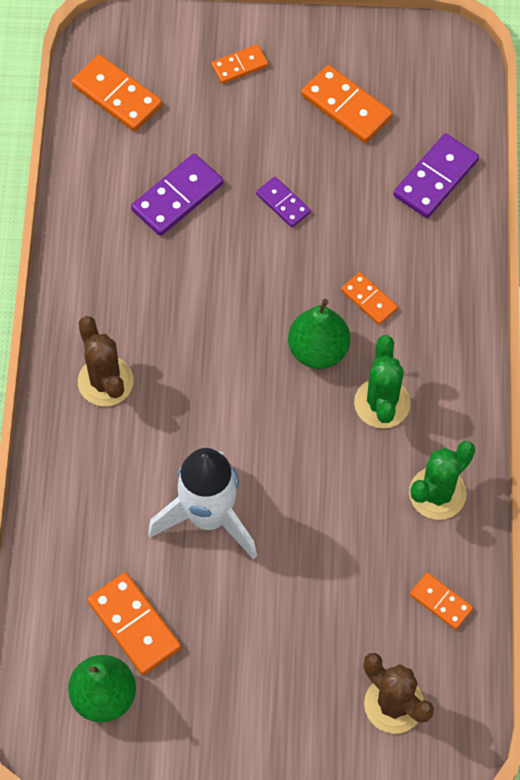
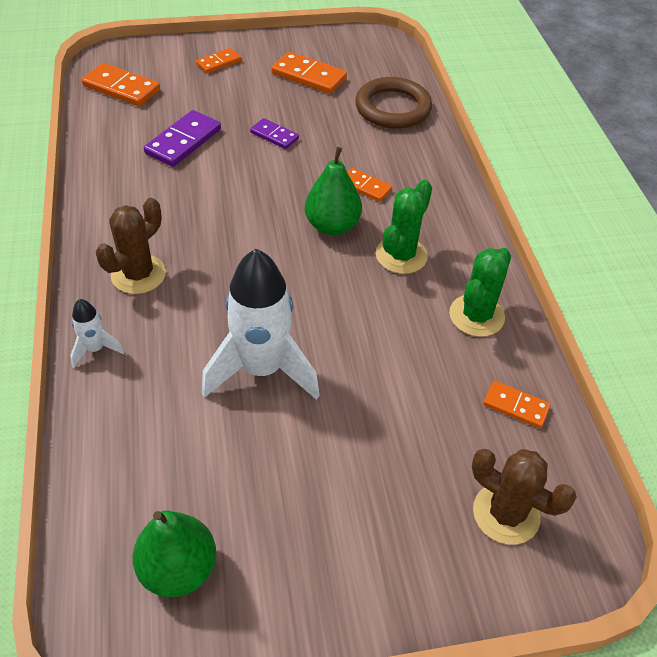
camera: 15 degrees left, 15 degrees down
(55, 465) = (95, 349): none -> white rocket
(105, 381) = (138, 274): brown cactus -> brown cactus turned 75 degrees clockwise
(134, 625) = (202, 484): orange domino -> none
(382, 403) = (401, 255): green cactus -> green cactus turned 45 degrees clockwise
(435, 178) = (393, 108): purple domino -> brown ring

